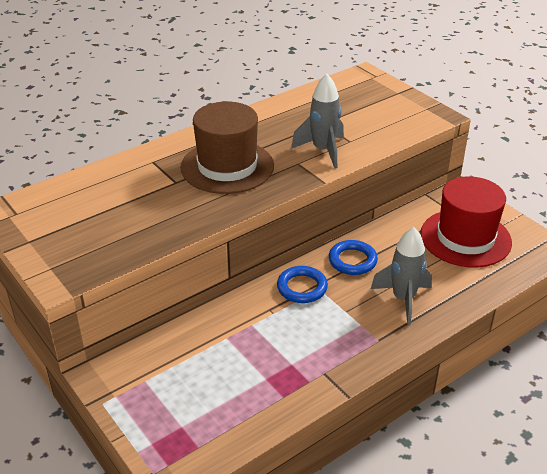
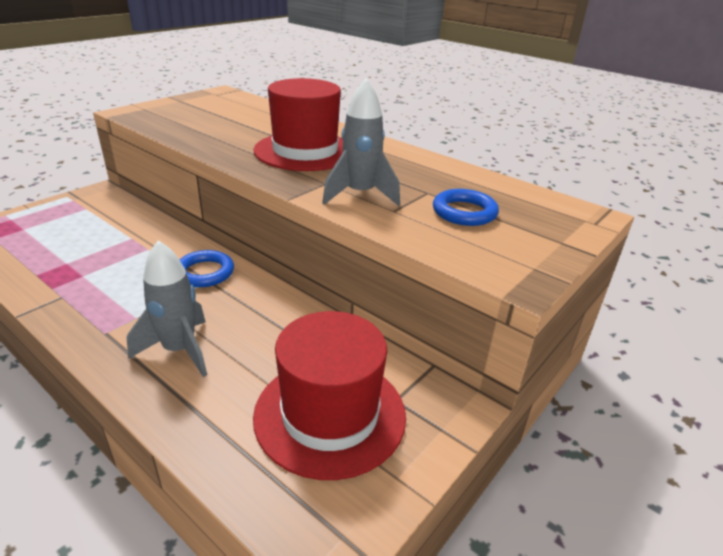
camera: 75 degrees right, 5 degrees down
(227, 166) = (305, 151): brown hat -> red hat
(352, 260) = (257, 304): blue ring -> blue ring (464, 212)

